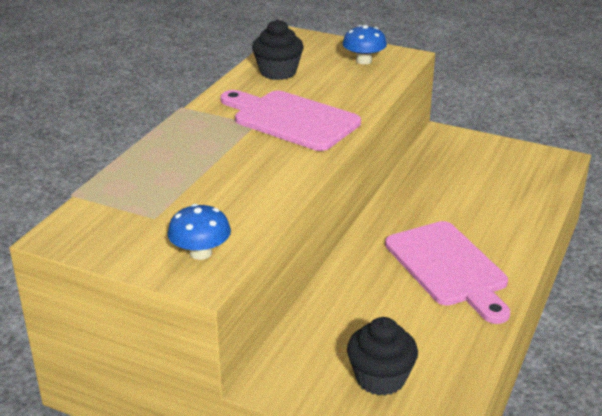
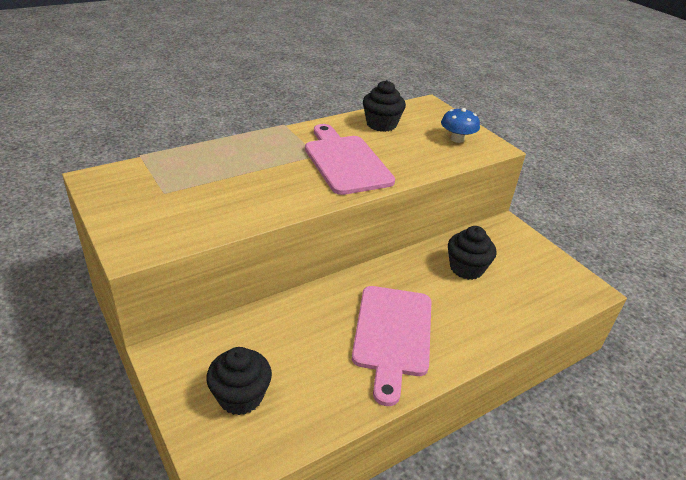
camera: 30 degrees right, 5 degrees up
(200, 253) = (156, 231): blue mushroom -> none
(448, 186) = (466, 268): none -> black cupcake

